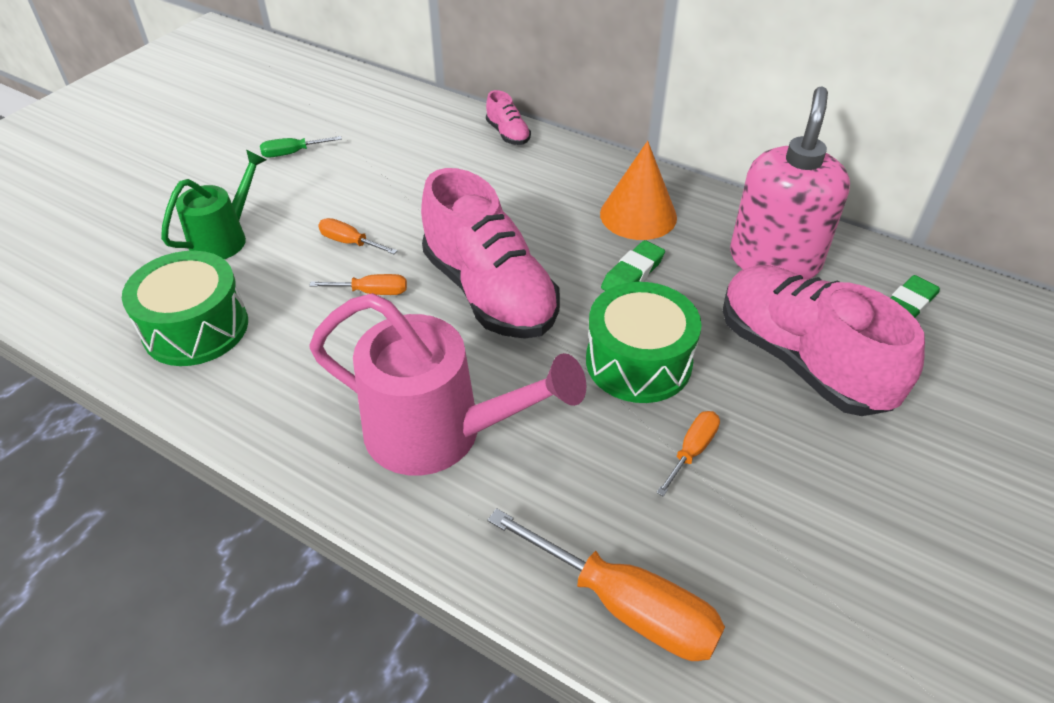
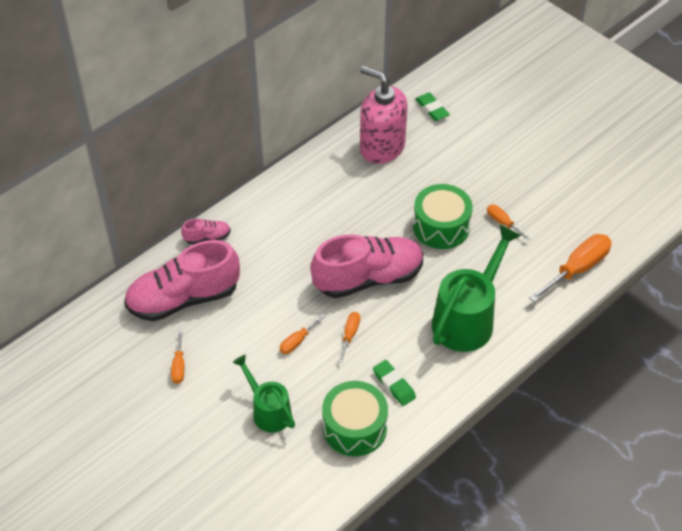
camera: 75 degrees left, 5 degrees up
(292, 153) = (179, 366): green screwdriver -> orange screwdriver
(440, 433) = (468, 318): pink watering can -> green watering can
(632, 274) = (373, 210): green eraser -> green eraser (394, 385)
(638, 215) = (321, 193): orange cone -> none
(801, 360) = (457, 164): pink shoe -> pink shoe (183, 299)

